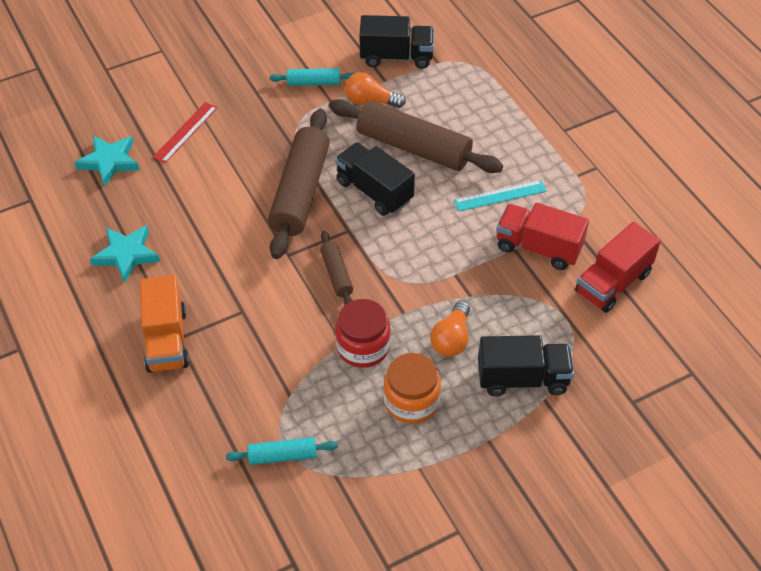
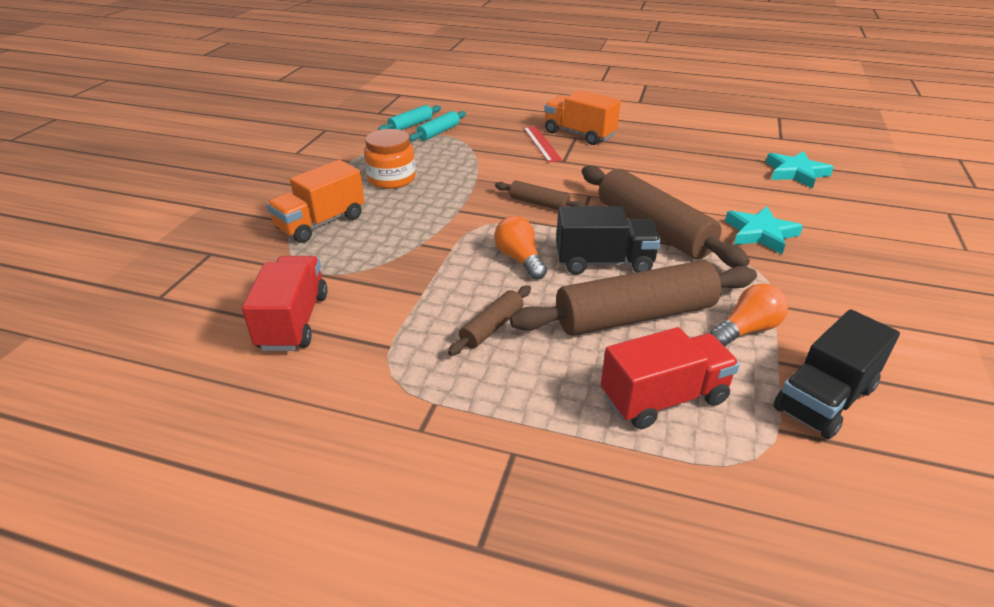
camera: 135 degrees right, 15 degrees down
(126, 254) = (677, 147): turquoise star -> turquoise star (760, 234)
(185, 132) = (804, 213): red ruler -> red ruler (541, 143)
(313, 83) = (821, 309): turquoise rolling pin -> turquoise rolling pin (411, 125)
(363, 347) = (460, 184): red jar -> none
(451, 338) = (403, 216): orange light bulb -> orange light bulb (520, 259)
(500, 196) = (492, 327): turquoise ruler -> brown rolling pin
(522, 378) = (321, 223): black truck -> orange truck
(538, 248) = (400, 307): red truck -> red truck (663, 398)

